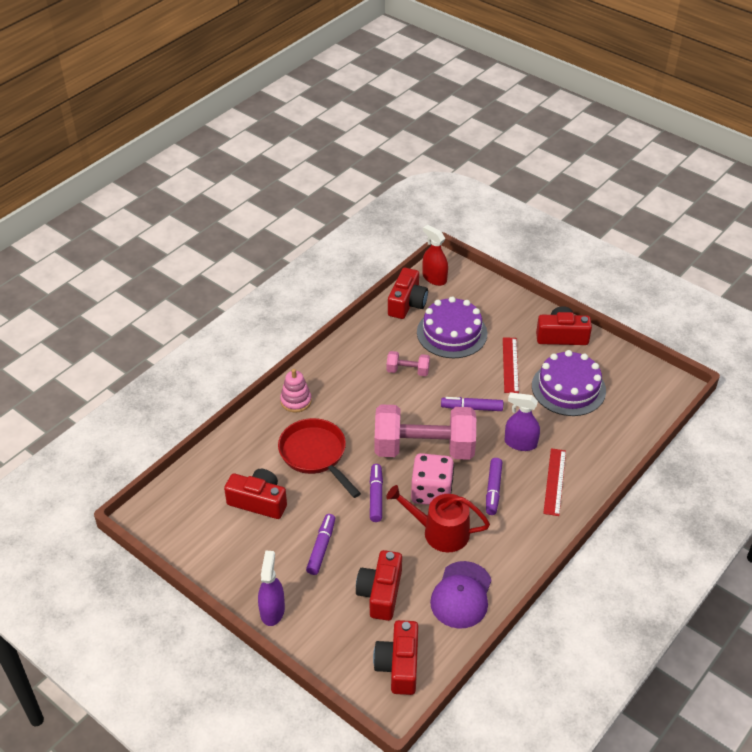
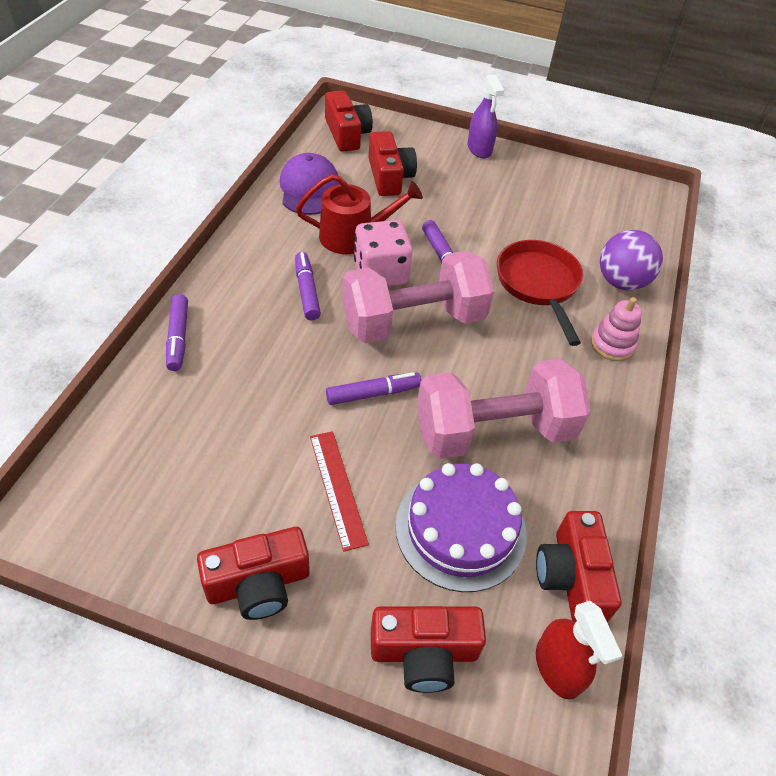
camera: 155 degrees right, 5 degrees up
(251, 442) = (621, 282): none -> purple ball
(258, 501) = (561, 226): red camera -> red camera (424, 652)
(315, 455) = (538, 284): red pan -> red pan turned 135 degrees counterclockwise
(321, 548) = (469, 200): purple marker -> purple marker (178, 337)
(408, 371) = (494, 431): pink dumbbell -> pink dumbbell, size x2.23
(434, 278) = (558, 668): red spray bottle -> red spray bottle turned 45 degrees clockwise
(520, 443) = (287, 358): purple spray bottle -> none
(555, 481) = (229, 317): red ruler -> none
(568, 388) = (229, 468): purple cake -> none

